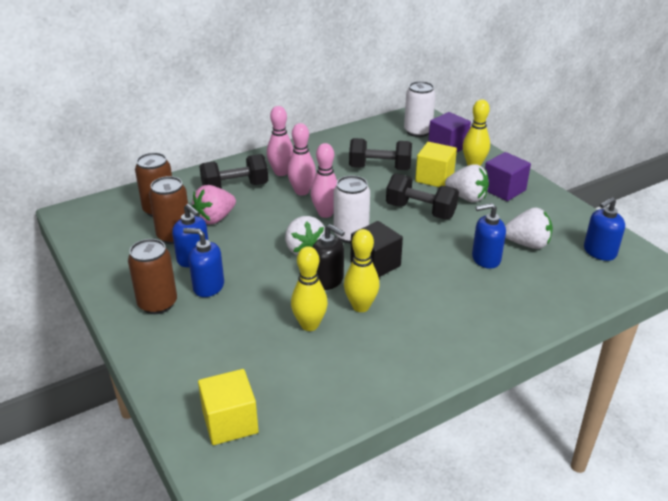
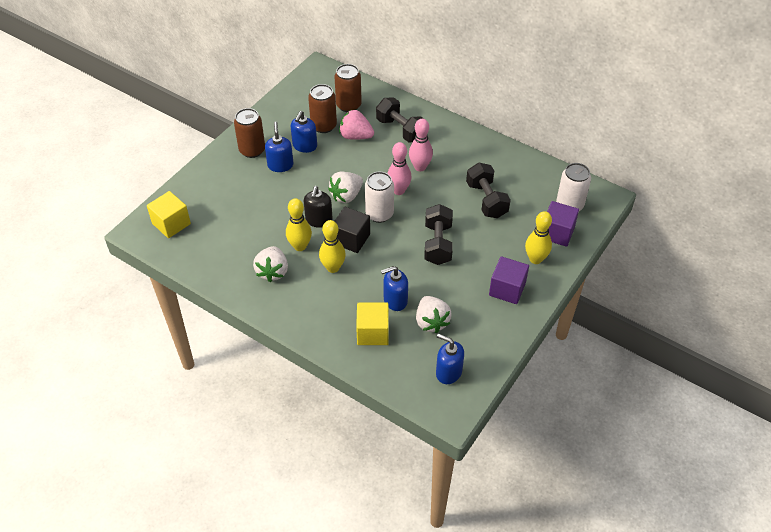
camera: 65 degrees right, 15 degrees up
(281, 172) = (439, 145): pink bowling pin -> none
(309, 325) = (268, 227): yellow bowling pin -> yellow bowling pin (333, 267)
(434, 178) = (495, 239): yellow cube -> yellow cube (372, 332)
(467, 197) = (477, 267): white strawberry -> white strawberry (272, 271)
(485, 259) = (395, 300): blue soap dispenser -> blue soap dispenser turned 75 degrees counterclockwise

